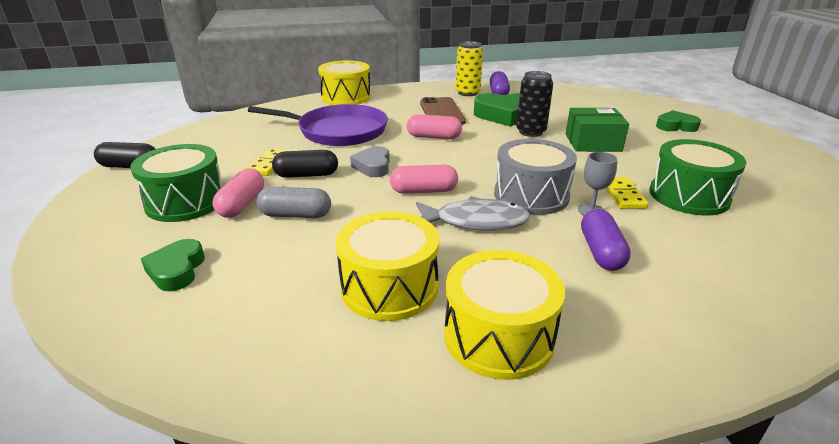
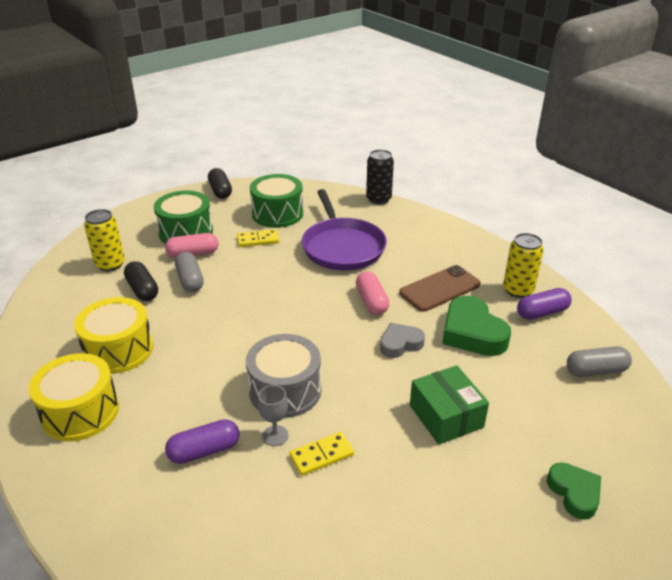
camera: 65 degrees right, 5 degrees up
(176, 270) = (110, 264): green heart -> yellow can
(306, 175) = (251, 262): black capsule -> black capsule (142, 290)
(346, 97) = (425, 223): yellow drum -> none
(373, 166) = (286, 287): grey heart -> grey heart (400, 344)
(424, 191) = (258, 327): pink capsule -> none
(476, 221) = (221, 368): grey fish -> none
(531, 132) = (438, 362): black can -> black can (378, 199)
(567, 95) = (595, 371): none -> grey capsule
(688, 196) = (351, 511): green drum -> green drum (277, 214)

